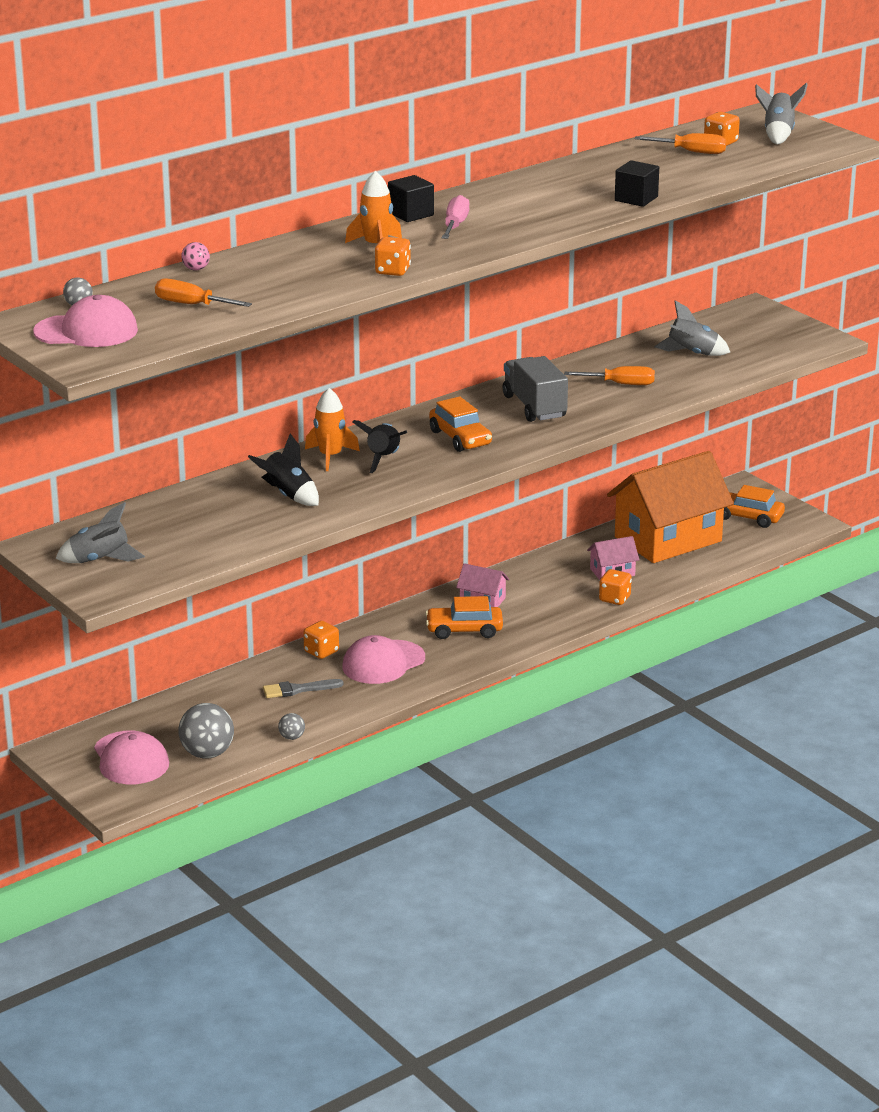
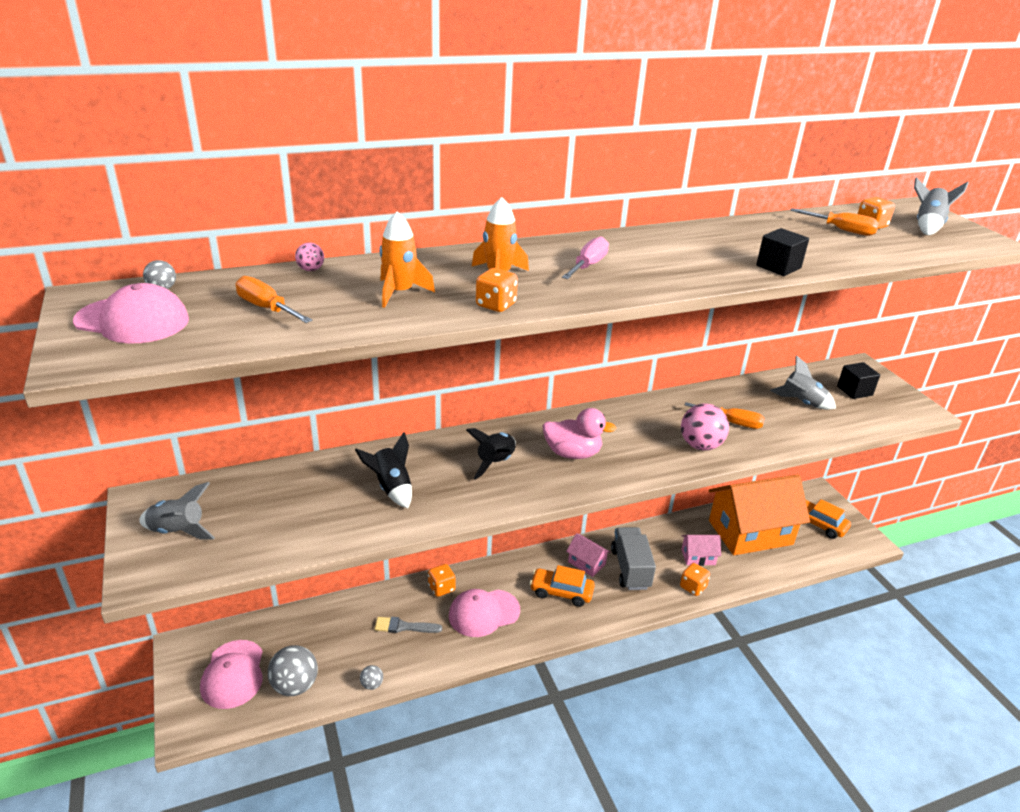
camera: 15 degrees right, 5 degrees up
(330, 456) = (452, 450): orange rocket -> orange rocket (400, 293)
(411, 214) = (553, 248): black cube -> black cube (854, 391)
(460, 438) = (572, 453): orange car -> pink duck
(534, 407) = (649, 432): grey truck -> grey truck (630, 569)
(593, 409) = (700, 445): none -> pink ball

